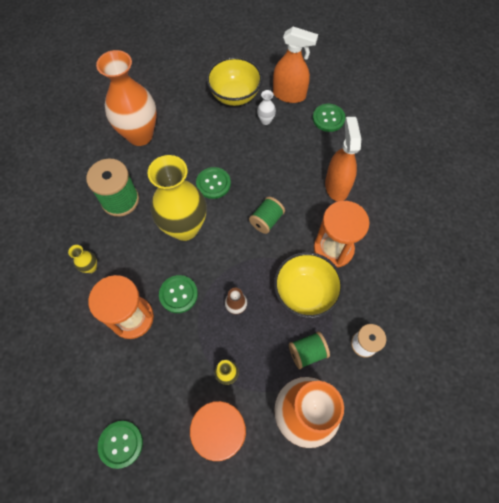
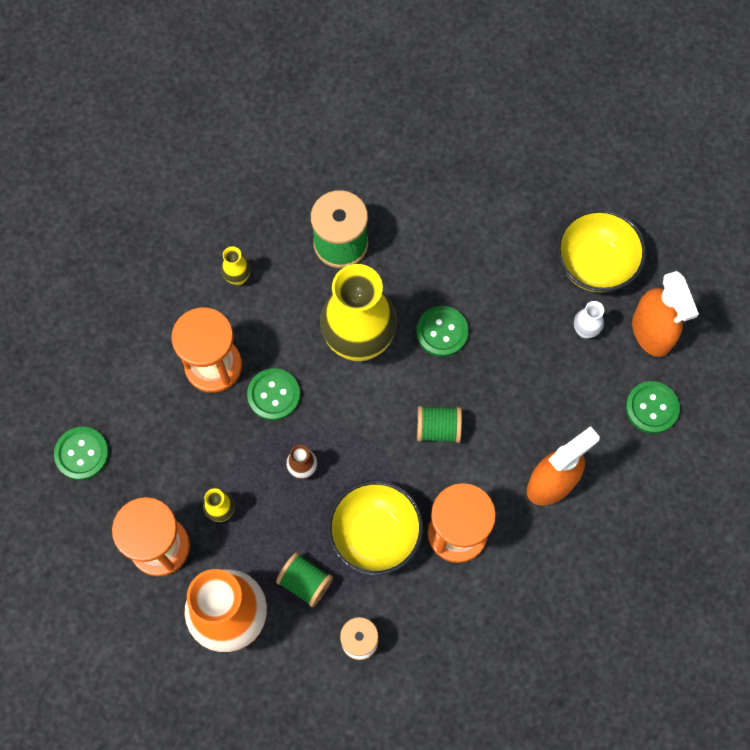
camera: 55 degrees right, 5 degrees up
(140, 135) = (444, 196): orange vase -> none

